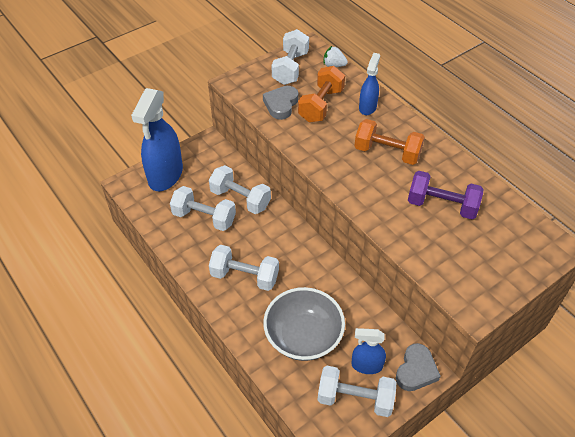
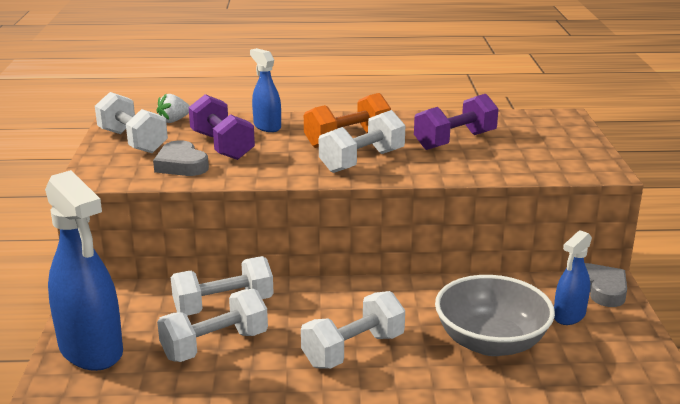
camera: 55 degrees left, 25 degrees down
(321, 105) = (222, 146): orange dumbbell -> purple dumbbell
(355, 398) = (608, 341): white dumbbell -> white dumbbell (362, 161)

